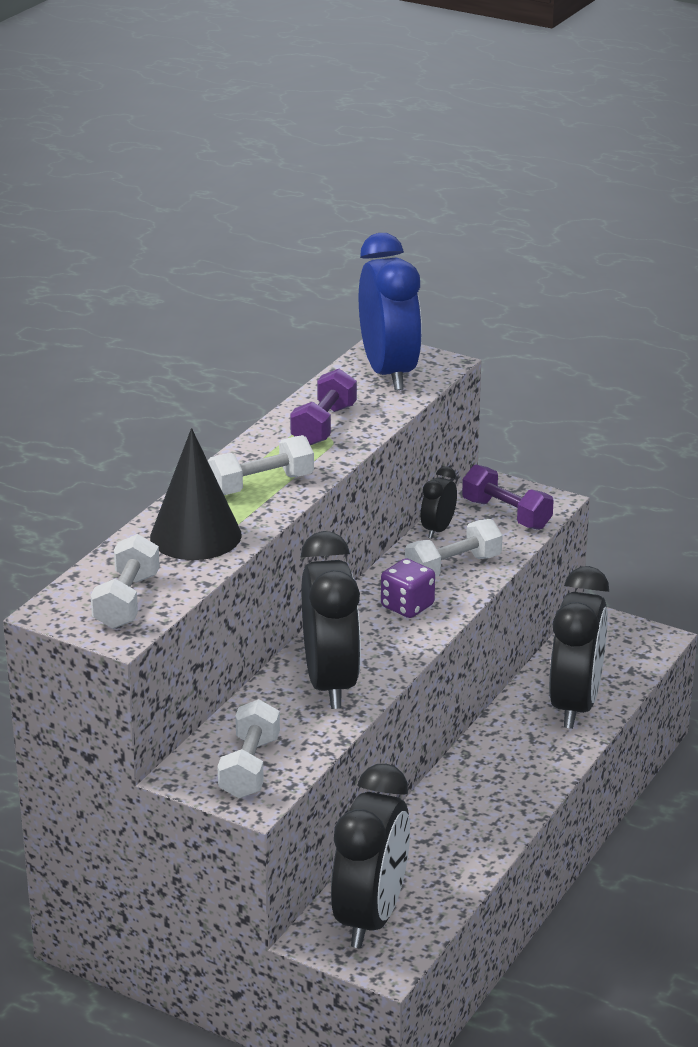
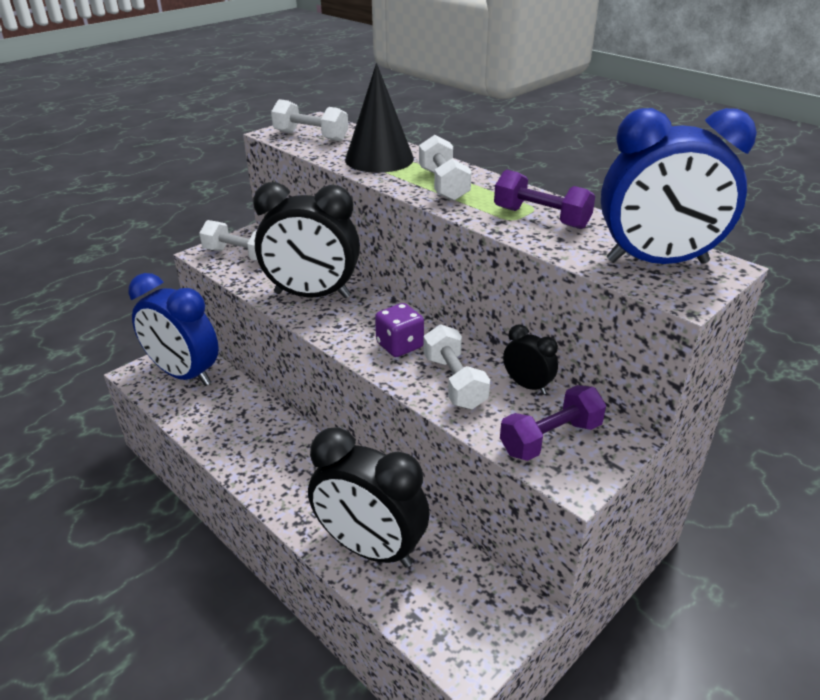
camera: 105 degrees right, 5 degrees up
(371, 917) = (184, 374): black clock -> blue clock

